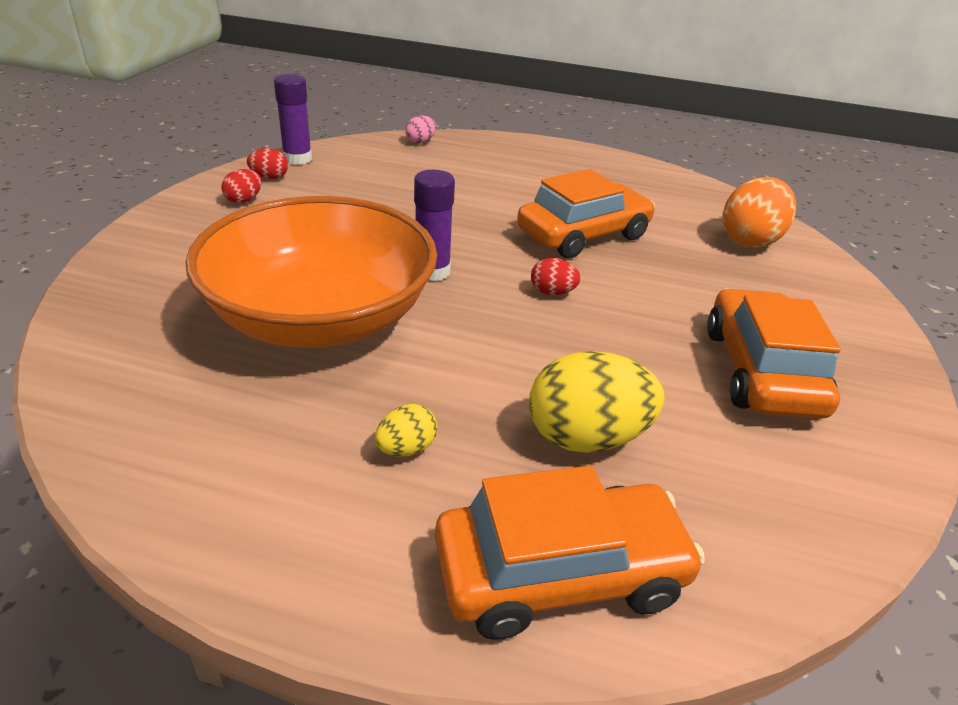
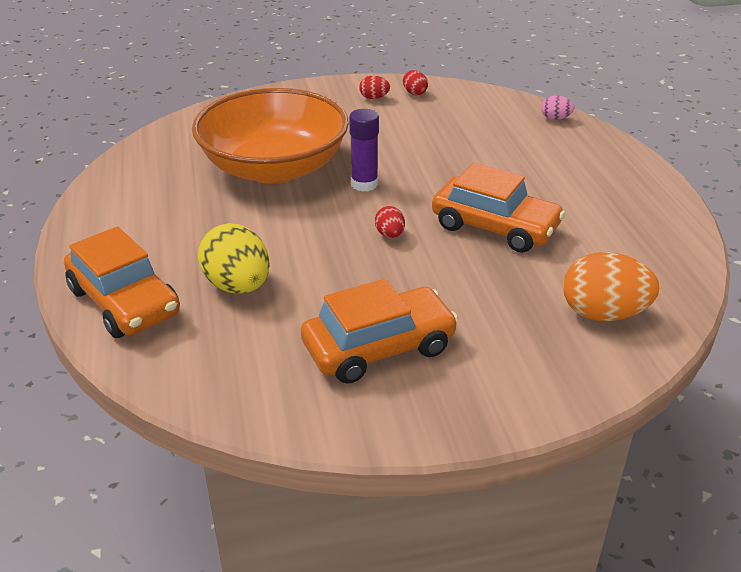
camera: 65 degrees right, 0 degrees up
(297, 159) = (454, 90): purple glue stick -> none
(406, 448) = (183, 231): yellow egg -> none

